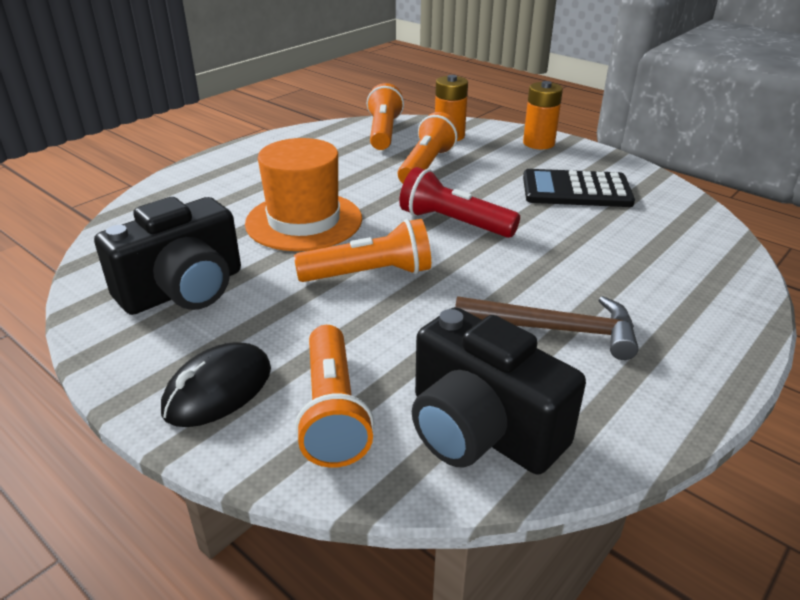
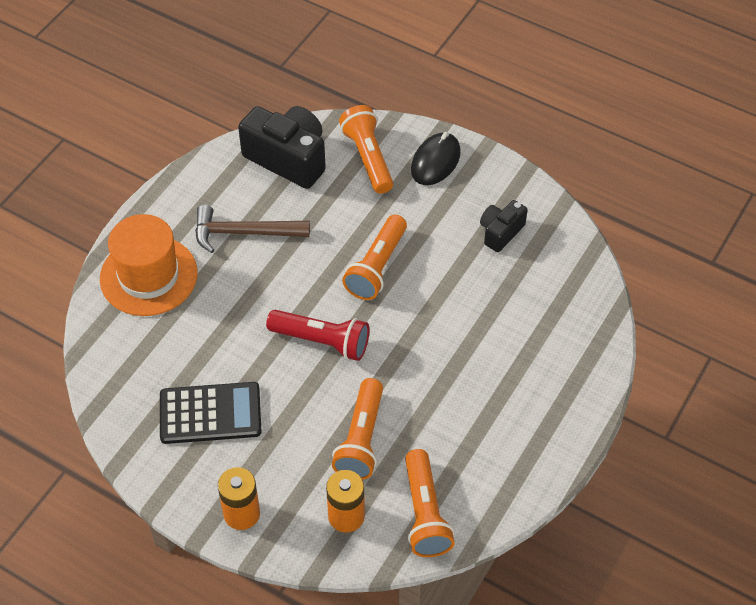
camera: 170 degrees right, 20 degrees up
(184, 290) = (500, 232): black camera -> black camera, size x0.55
(304, 221) = (449, 324): orange hat -> orange hat (148, 276)
(369, 274) = (376, 267): orange flashlight -> orange flashlight turned 45 degrees counterclockwise

